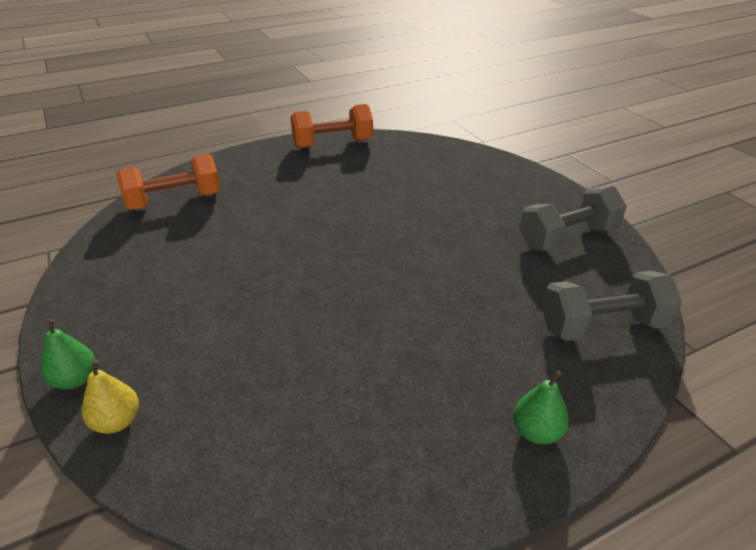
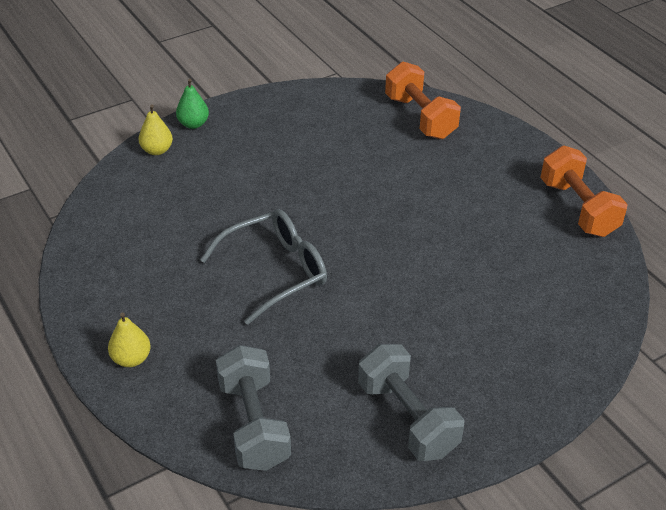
camera: 85 degrees right, 5 degrees up
(390, 306) = (276, 271): none -> grey glasses
(536, 432) = (131, 359): green pear -> yellow pear

